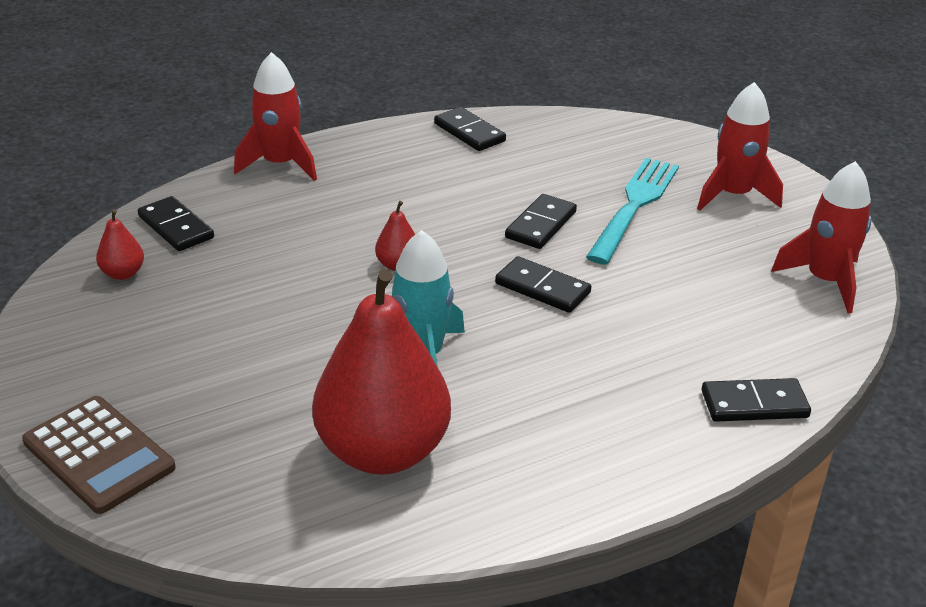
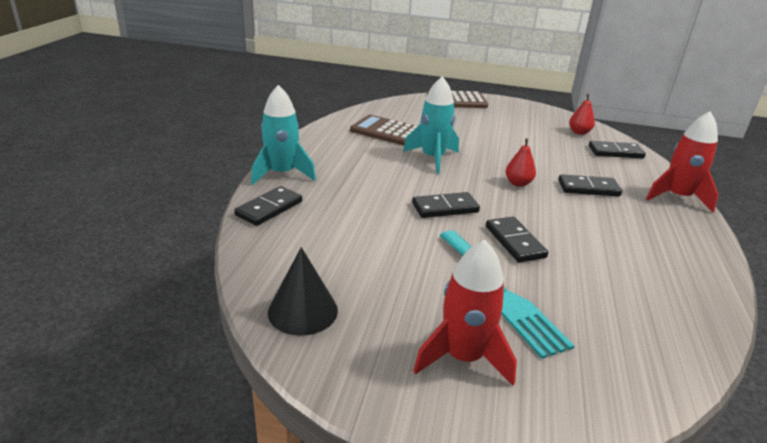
camera: 130 degrees right, 5 degrees down
(383, 451) = (387, 131): red pear -> brown calculator
(469, 132) = (693, 284): black domino -> black domino (588, 188)
(675, 456) = (282, 174): none -> turquoise rocket
(825, 281) = (303, 311): red rocket -> black cone

